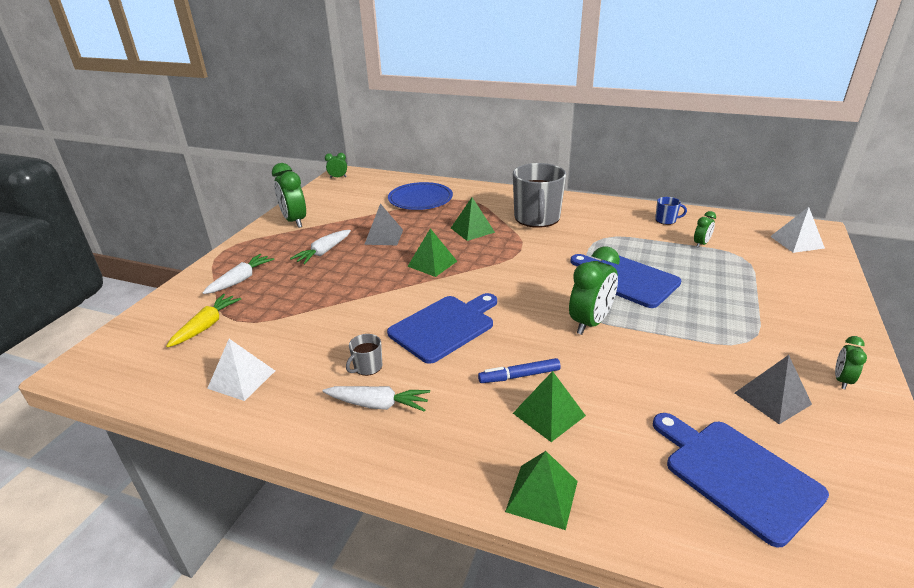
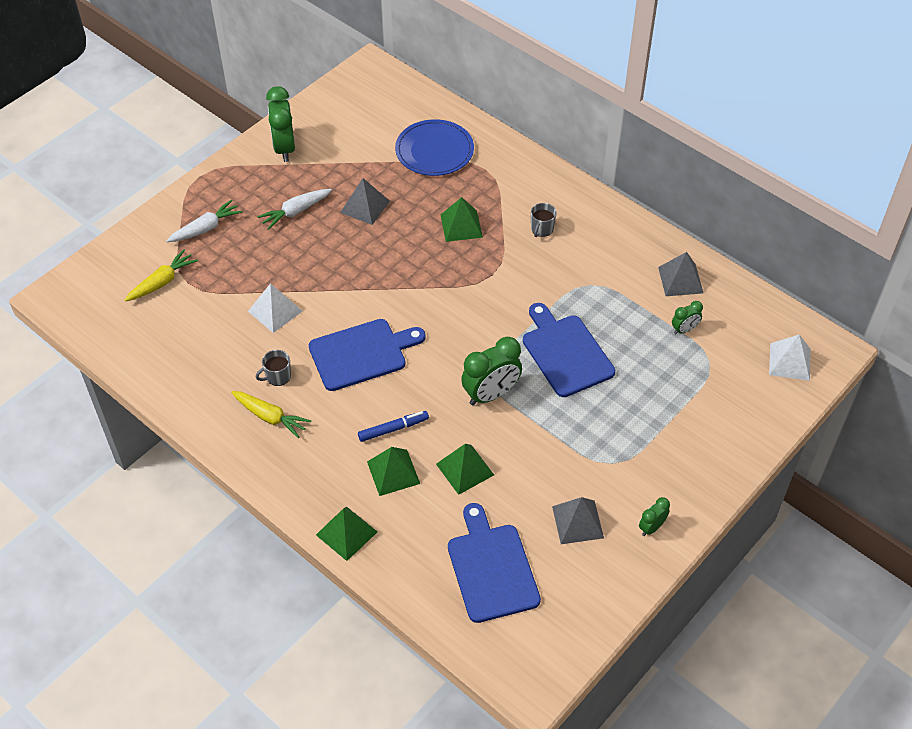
camera: 20 degrees right, 20 degrees up
(242, 379) = (176, 354): white pyramid -> white pyramid (275, 311)
(338, 177) = (361, 74): green clock -> none
(378, 405) = (270, 417): white carrot -> yellow carrot
(432, 263) = (393, 265): green pyramid -> green pyramid (465, 469)
(519, 376) = (393, 429): blue marker -> blue marker turned 150 degrees clockwise
(537, 218) = (541, 229): grey mug -> grey mug, size x0.43
(666, 220) = (680, 280): blue mug -> grey pyramid

